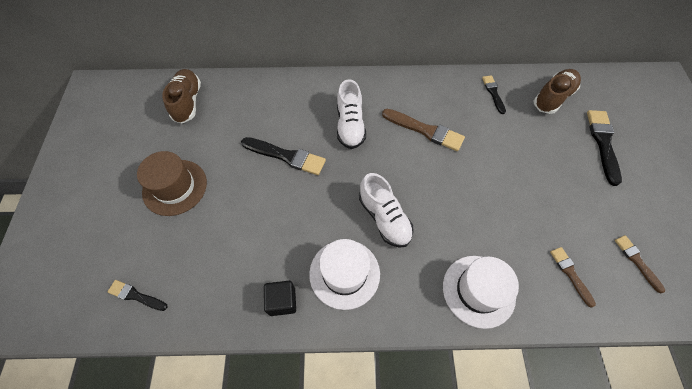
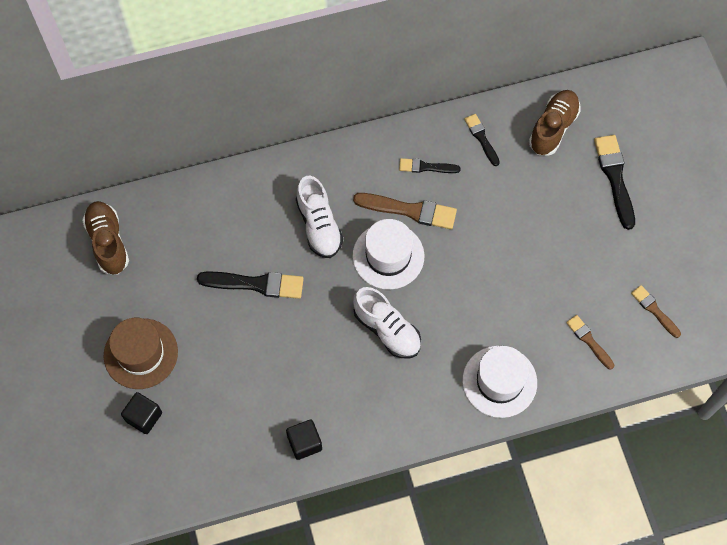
camera: 15 degrees left, 5 degrees up
(136, 296) = (152, 477): black brush -> black brush (426, 167)
(154, 239) = (144, 417): none -> black cube
(344, 273) = (360, 399): white hat -> white hat (388, 256)

